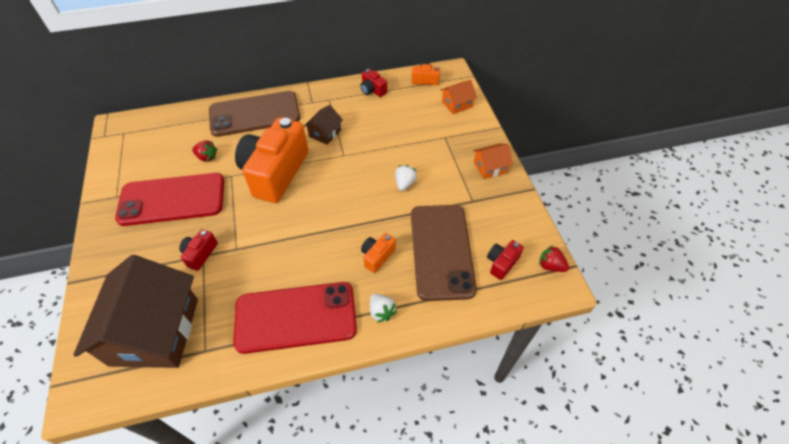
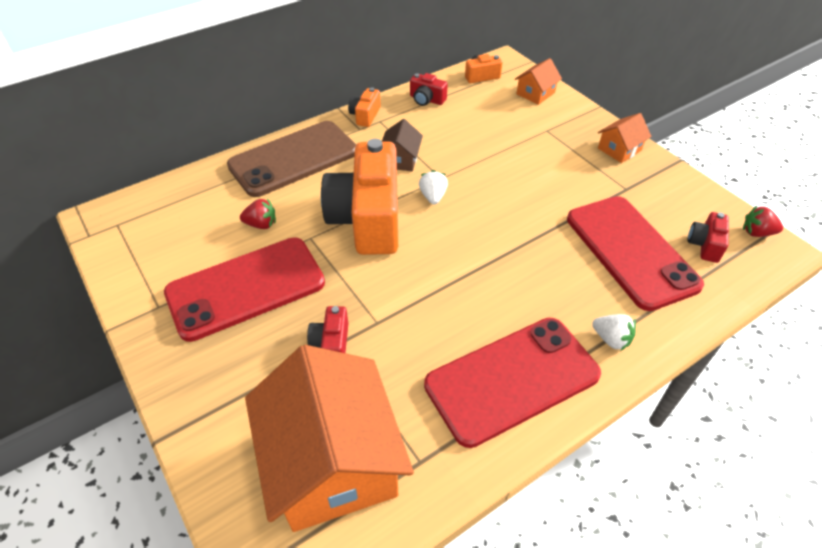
camera: 20 degrees left, 5 degrees down
(155, 331) = (332, 462): brown house -> orange house
(377, 256) = (562, 279): orange camera -> orange camera (365, 115)
(405, 183) = (536, 190): white strawberry -> white strawberry (433, 196)
(441, 251) = (631, 251): brown phone -> red phone

